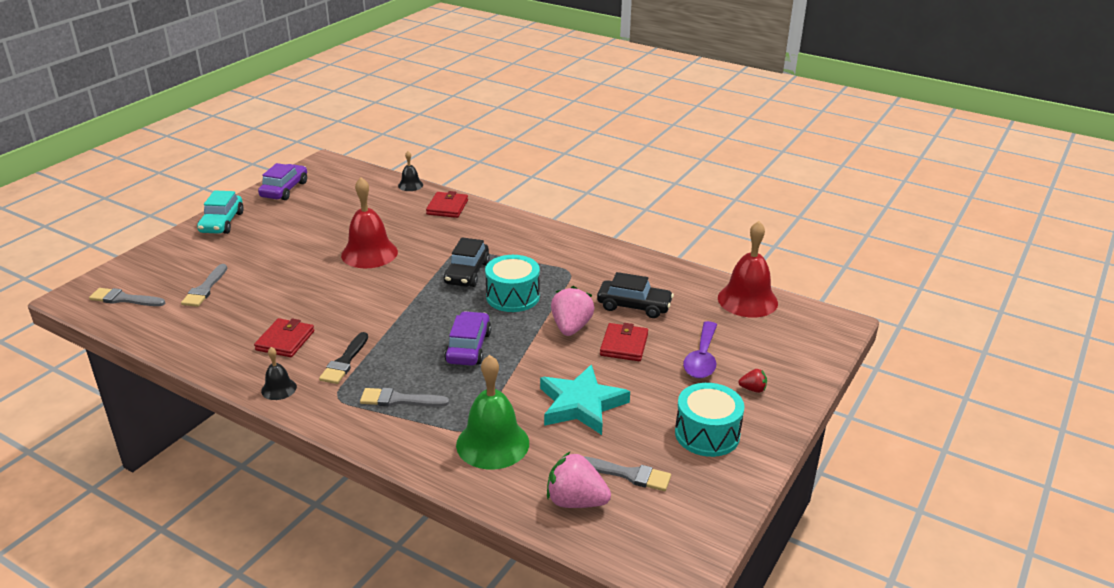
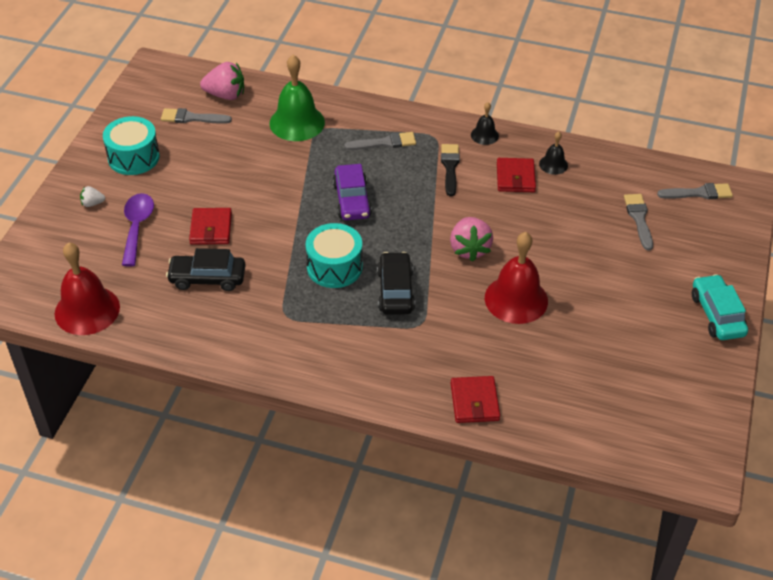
camera: 165 degrees right, 15 degrees up
(284, 189) = (703, 393): purple car -> none
(410, 185) = (549, 441): black bell -> black bell (553, 164)
(571, 327) = (265, 239): pink strawberry -> pink strawberry (469, 249)
(581, 404) = (237, 164): turquoise star -> none
(753, 389) = (92, 203): red strawberry -> white strawberry

